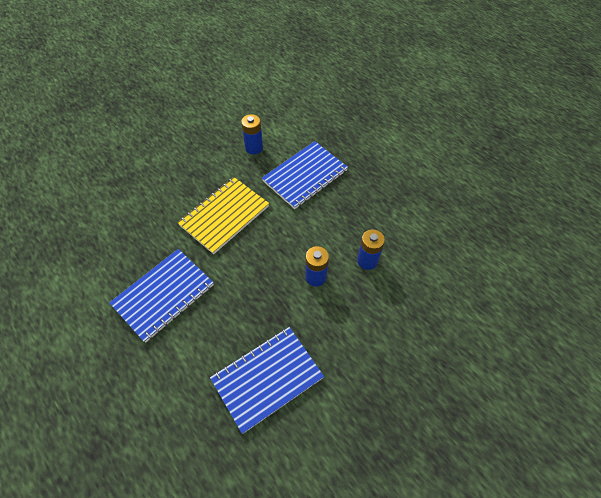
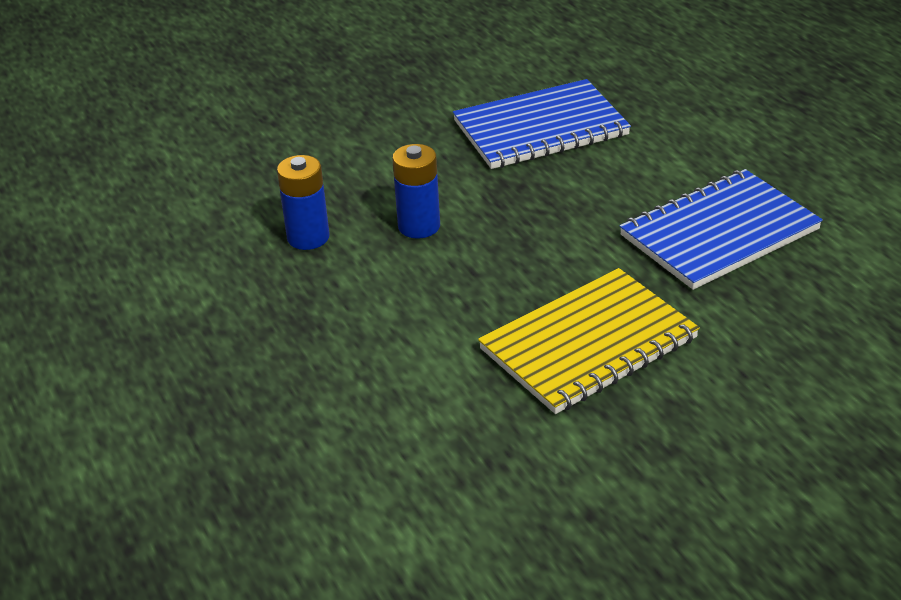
camera: 165 degrees left, 20 degrees down
(254, 148) = (485, 497): blue battery -> none
(305, 176) = (369, 404): blue notebook -> none

